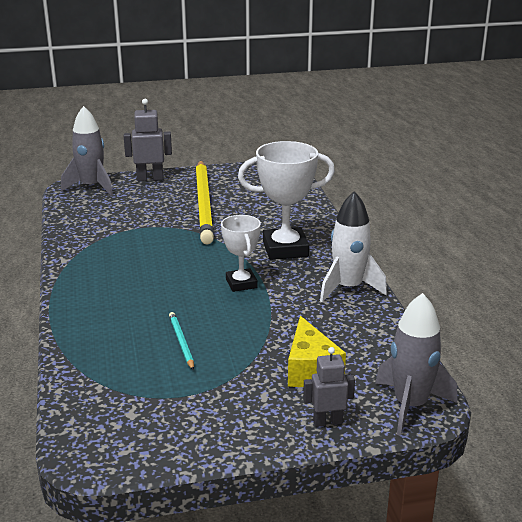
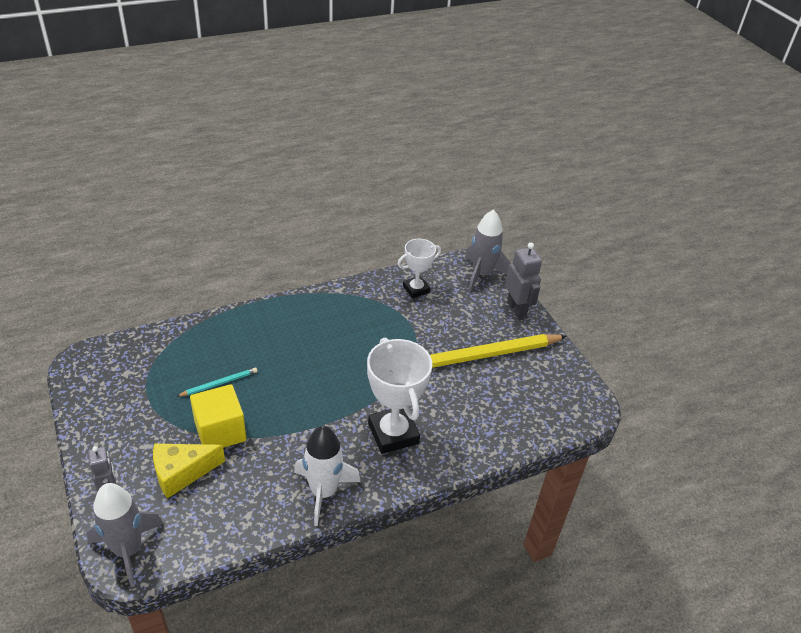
camera: 75 degrees right, 15 degrees up
(241, 283) = (318, 408): white trophy -> white trophy (416, 289)
(256, 343) = (220, 431): none -> yellow cube

